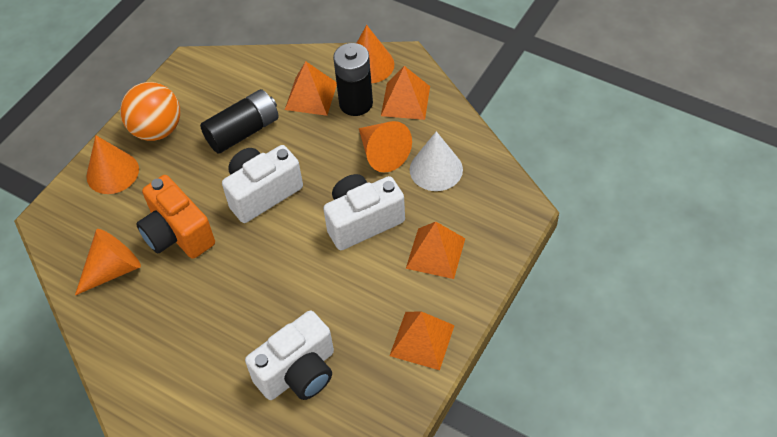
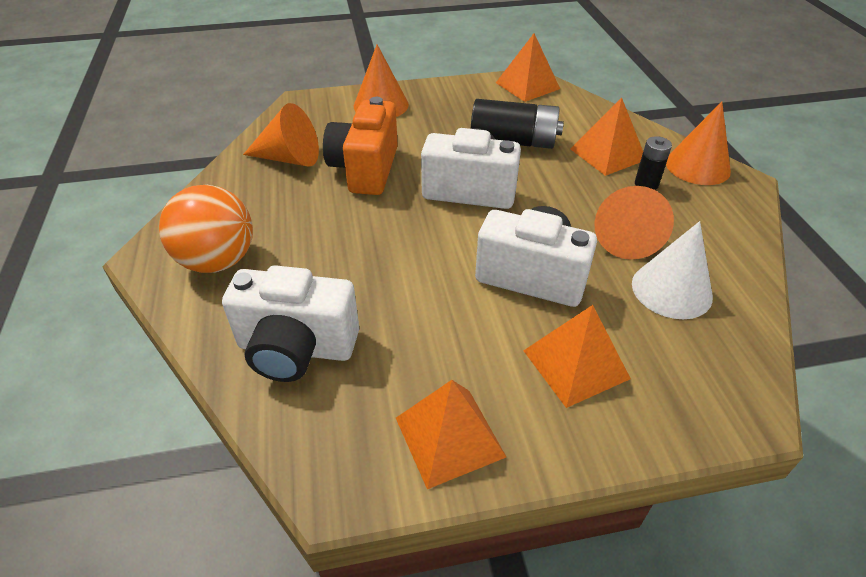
camera: 45 degrees right, 10 degrees down
(157, 130) = (449, 101): orange ball -> orange ball (218, 261)
(356, 103) = (646, 184): black battery -> black battery, size x0.54
(405, 100) = (705, 213): orange pyramid -> orange pyramid (527, 85)

